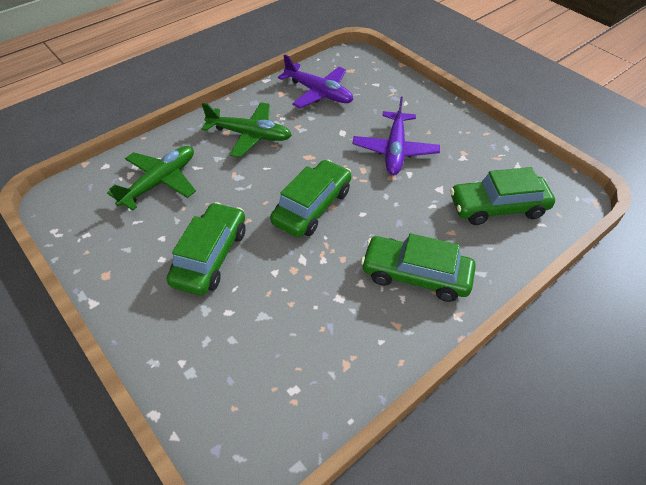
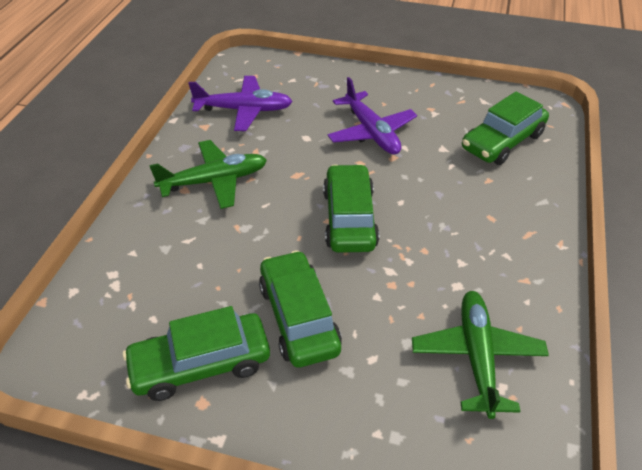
camera: 35 degrees left, 5 degrees down
(160, 182) = (162, 275): green plane -> green plane (477, 356)
(416, 275) = (498, 230): green car -> green car (200, 364)

